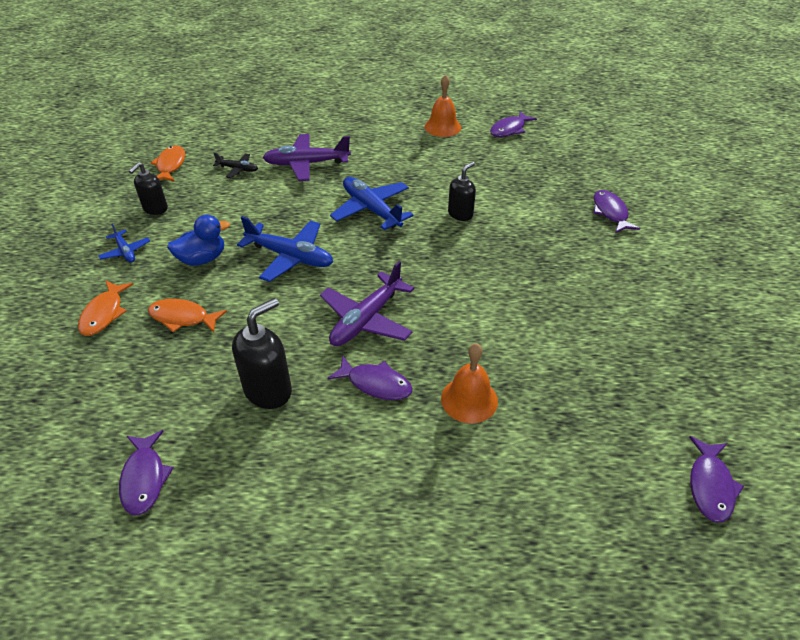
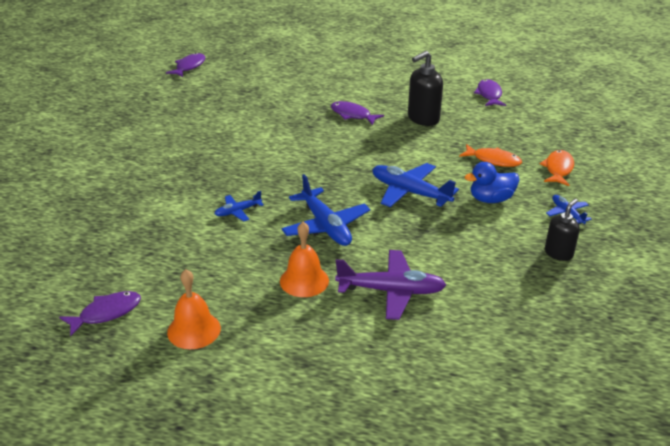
camera: 170 degrees left, 10 degrees down
(170, 165) = (566, 310): orange fish -> none
(238, 169) = (477, 294): black plane -> none
(366, 320) = (351, 145): purple plane -> none
(460, 214) = (237, 211): black soap dispenser -> blue plane
(469, 399) = (296, 103): orange bell -> orange bell (304, 280)
(610, 212) = (92, 197): purple fish -> none

